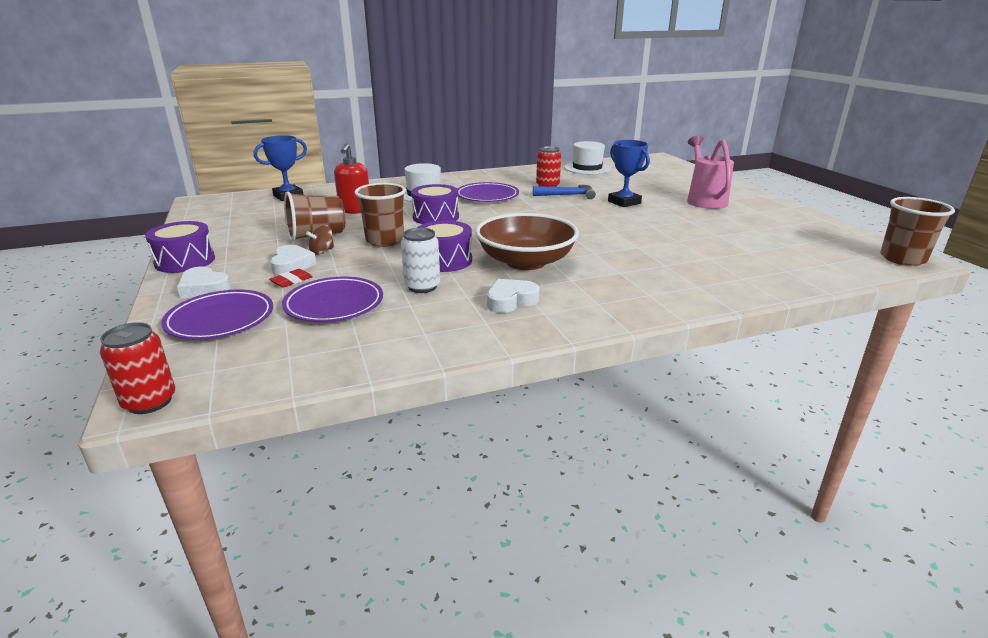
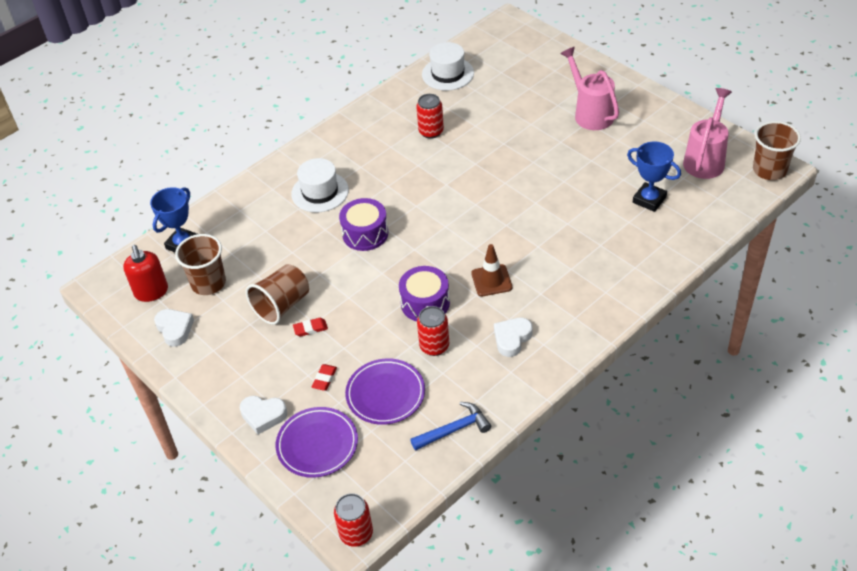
camera: 20 degrees left, 20 degrees up
(185, 261) = (204, 388): purple drum -> none
(292, 265) = (303, 358): white heart -> white heart (175, 329)
(322, 251) = (310, 328): brown spinning top -> red eraser
(355, 210) = (277, 248): red soap dispenser -> red soap dispenser (151, 292)
(385, 240) = (350, 291): brown cup -> brown cup (208, 283)
(422, 287) = (434, 346): white can -> red can
(487, 196) = (385, 174): purple plate -> none
(526, 262) = (491, 280): brown bowl -> brown traffic cone
(567, 195) = (461, 146): blue hammer -> blue hammer (454, 429)
(624, 202) = (520, 143): blue trophy -> blue trophy (649, 200)
(820, 240) = (705, 160): none -> pink watering can

